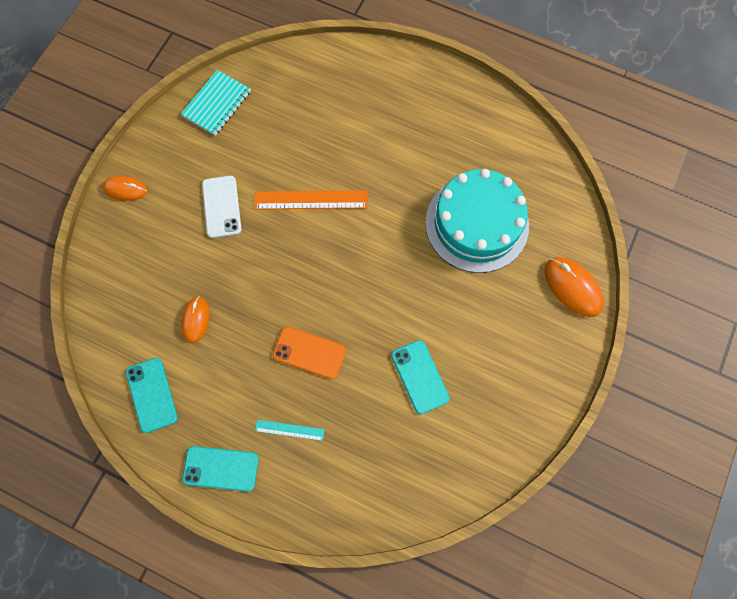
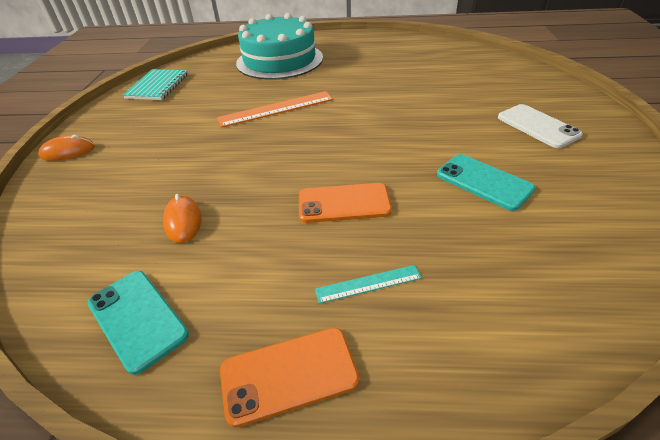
camera: 20 degrees left, 30 degrees down
(221, 207) = (184, 135): white phone -> white phone (537, 126)
(221, 468) = (289, 375): turquoise phone -> orange phone
(477, 224) = (436, 83): turquoise cake -> turquoise cake (279, 60)
(572, 287) = (553, 90): orange mouse -> none

